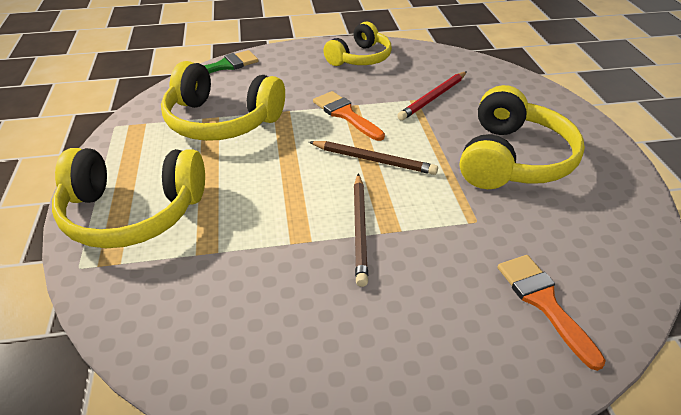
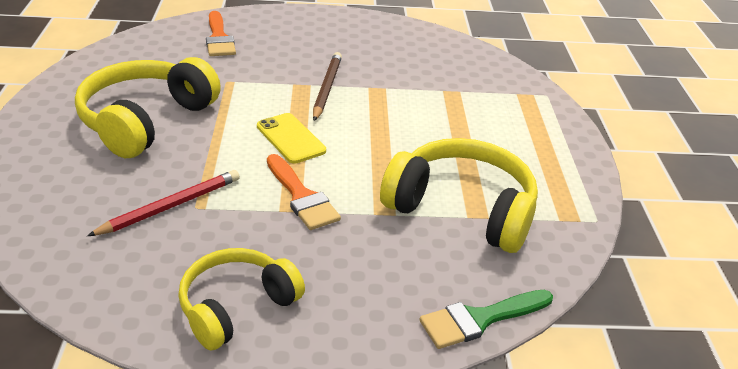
camera: 175 degrees left, 5 degrees down
(133, 212) = (524, 124): yellow headphones -> none
(373, 160) = (290, 138): brown pencil -> yellow phone

